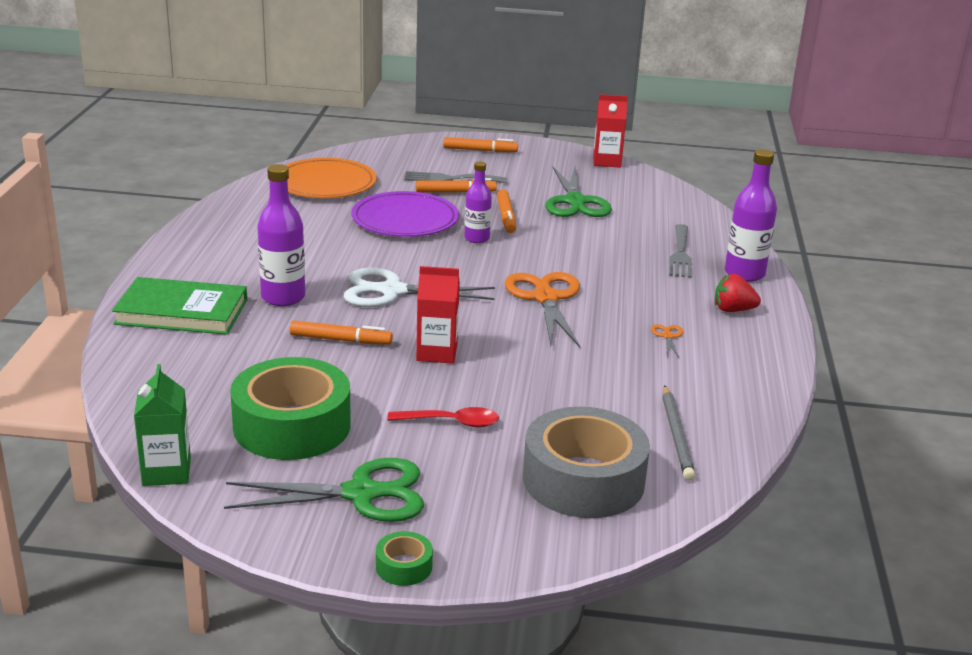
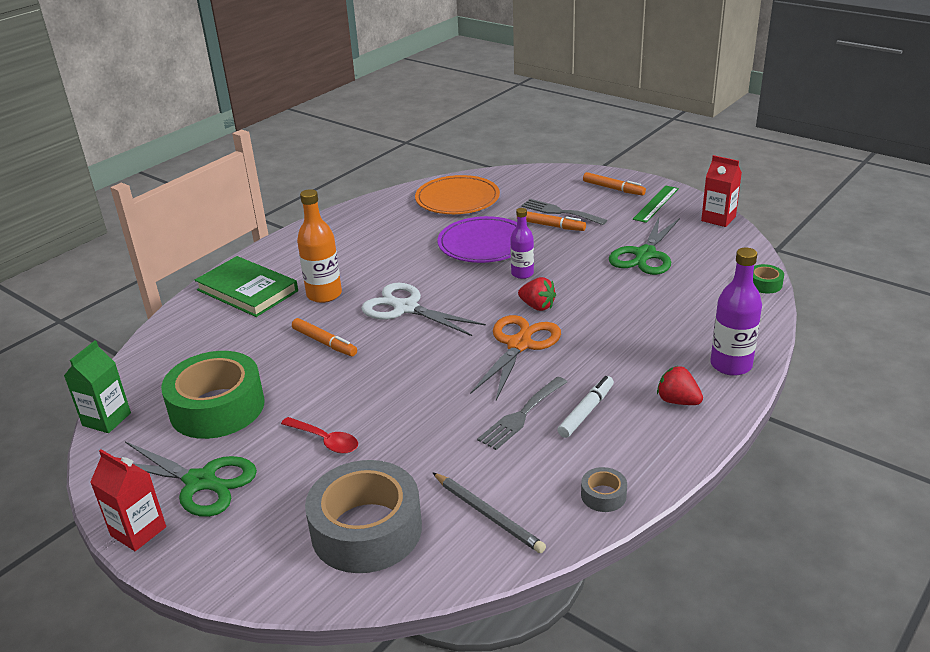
camera: 35 degrees right, 5 degrees up
(283, 297) = (324, 294): purple bottle -> orange bottle
(404, 566) = (162, 556): green tape -> green tape (764, 284)
(437, 353) = (380, 373): red carton -> red carton (138, 531)
(506, 217) = (568, 258): orange marker -> none
(524, 263) = (537, 306): none -> red strawberry
(536, 157) = (656, 204): none -> green ruler
(668, 336) = (586, 411): orange scissors -> white marker
(677, 435) = (488, 514): grey pencil -> grey pencil turned 75 degrees counterclockwise
(680, 254) = (688, 329): grey fork -> grey fork (521, 415)
(754, 394) = (603, 495): none -> grey tape

